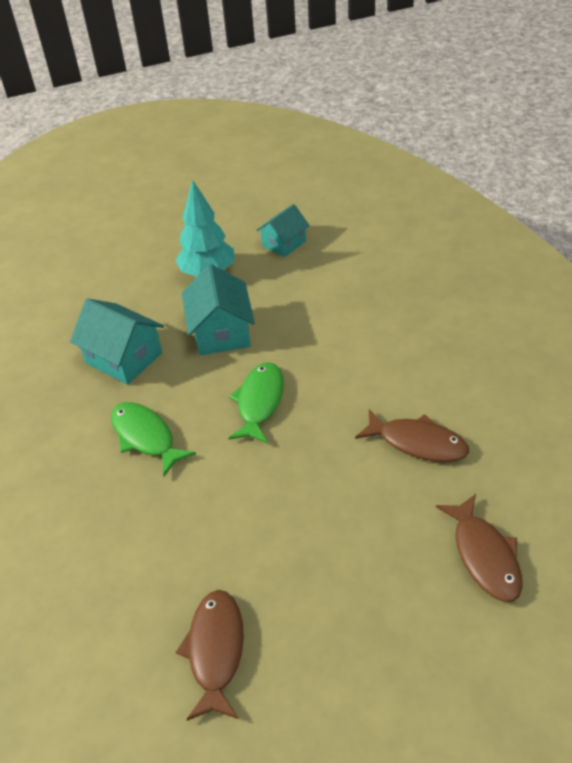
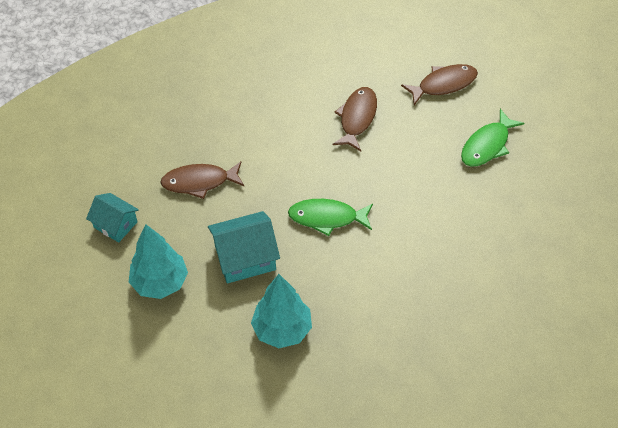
camera: 100 degrees left, 10 degrees up
(124, 358) = (282, 330): turquoise house -> turquoise tree
(146, 437) = (373, 291): green fish -> green fish (487, 145)
(215, 651) = (539, 214): brown fish -> brown fish (199, 182)

